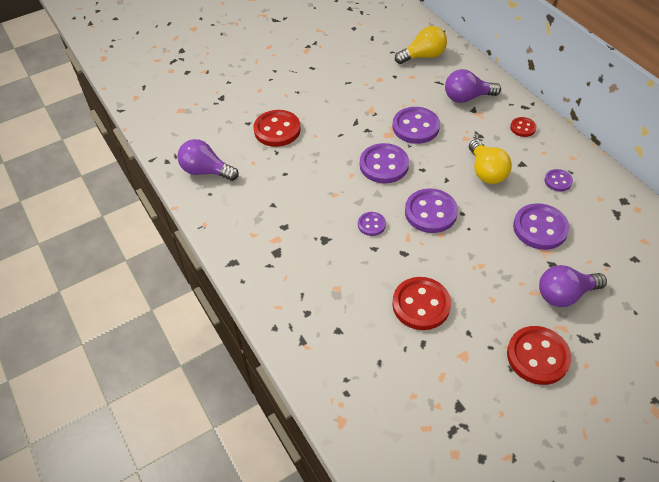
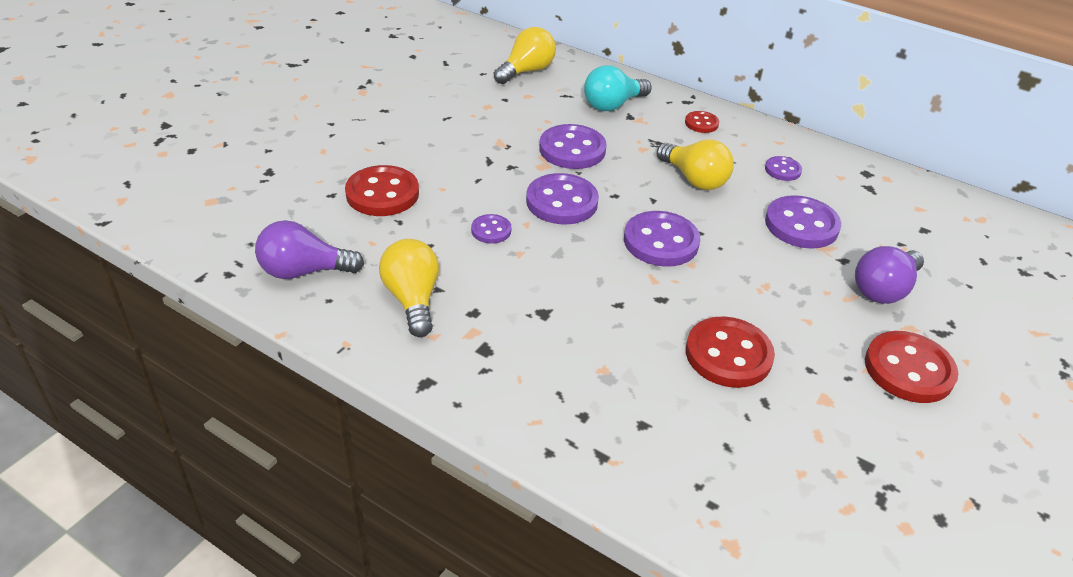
camera: 30 degrees left, 10 degrees down
(255, 207) = (412, 299): none -> yellow light bulb
(371, 225) = (595, 276): purple button -> purple button (491, 230)
(467, 97) = (612, 105): purple light bulb -> turquoise light bulb

